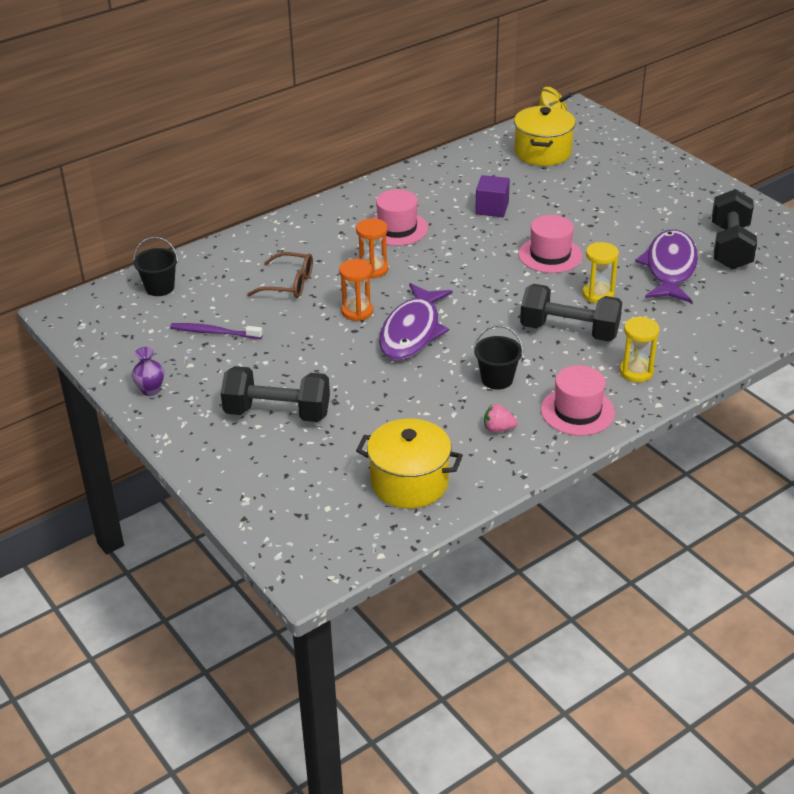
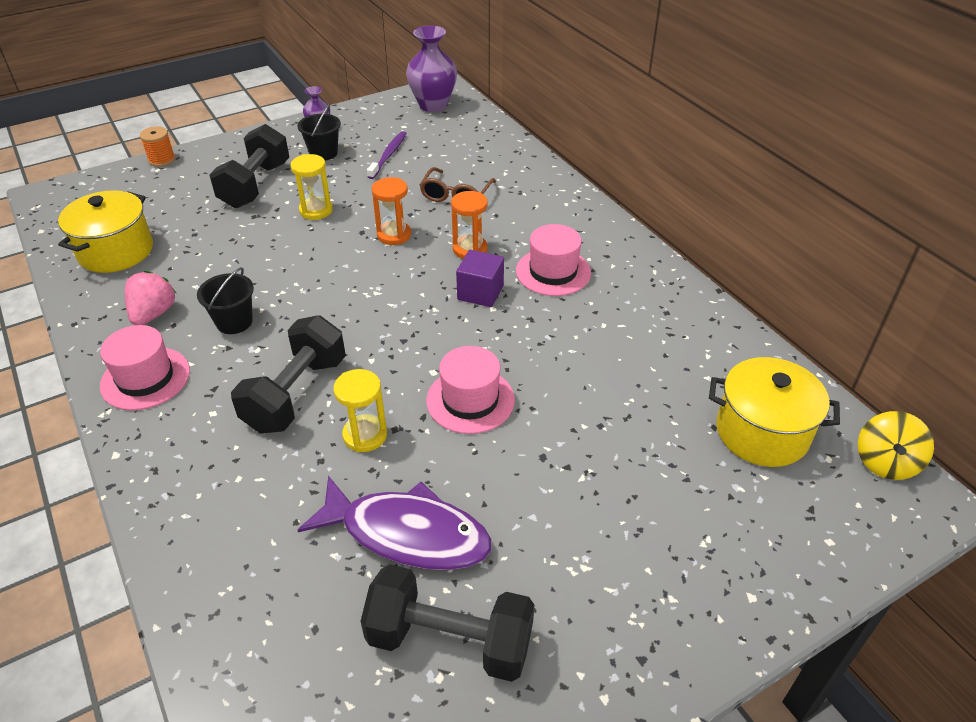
camera: 95 degrees right, 5 degrees up
(103, 315) = (433, 105): none -> purple vase
(160, 288) = (468, 129): black bucket -> black bucket (323, 153)
(224, 500) = (162, 159): none -> orange spool
(412, 332) = (344, 269): purple fish -> none
(492, 208) = (595, 357): purple cube -> purple cube (480, 292)
(498, 429) = (153, 314): pink strawberry -> pink strawberry, size x1.54
(636, 372) = (187, 444): yellow hourglass -> yellow hourglass (316, 210)

